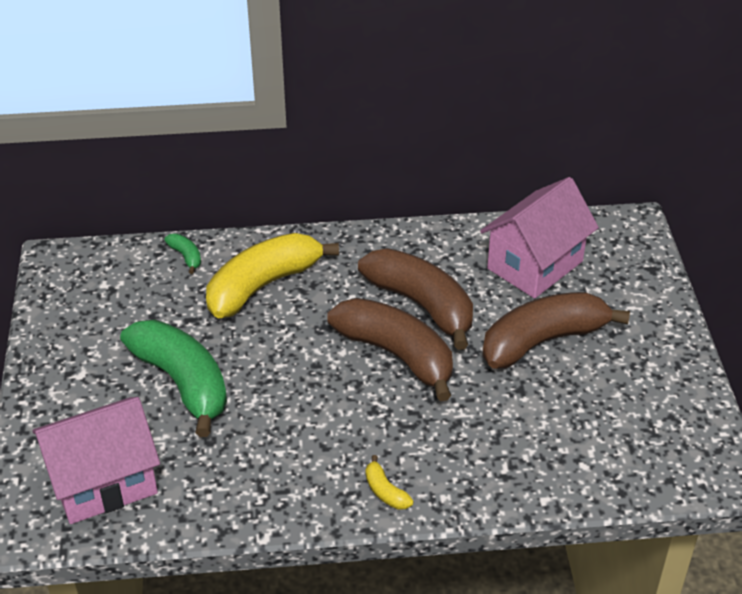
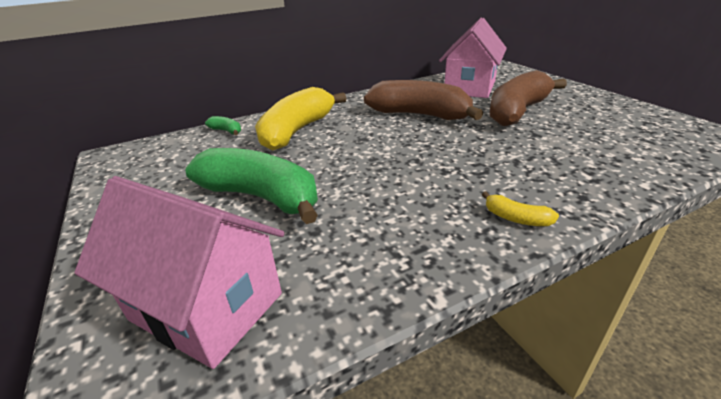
camera: 20 degrees left, 10 degrees down
(103, 482) = (207, 306): pink house -> pink house turned 75 degrees clockwise
(396, 354) = (429, 139): brown banana -> none

